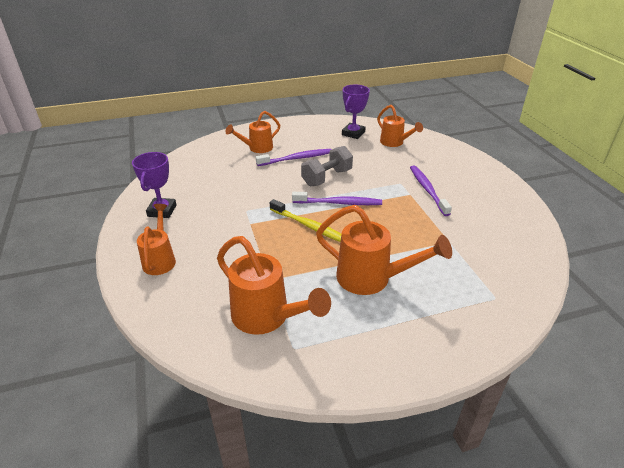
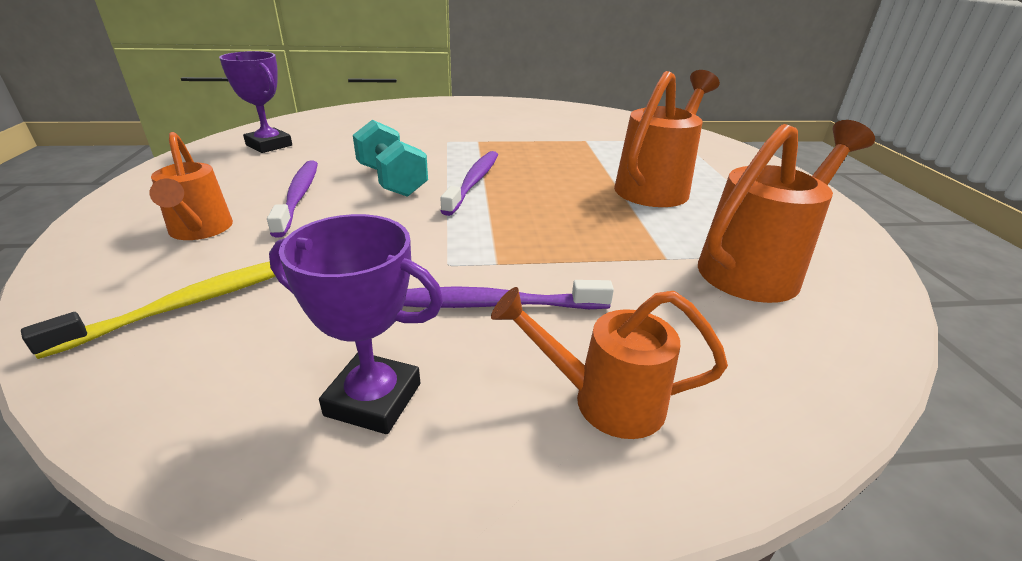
camera: 80 degrees left, 5 degrees down
(310, 226) = (528, 210): yellow toothbrush -> yellow toothbrush (191, 303)
(327, 178) = (392, 181): grey dumbbell -> turquoise dumbbell
(394, 143) = (336, 127): orange watering can -> none
(427, 190) = (474, 131): purple toothbrush -> purple toothbrush (491, 304)

